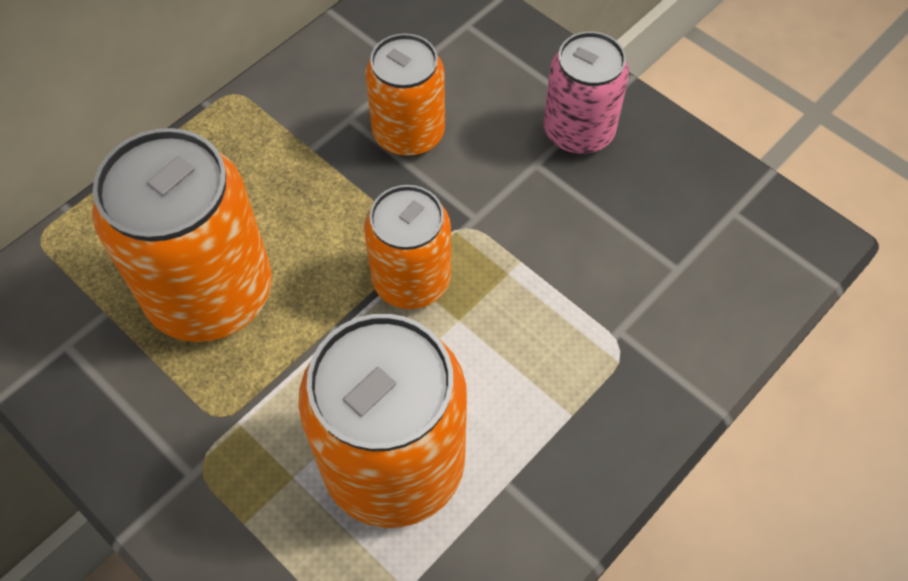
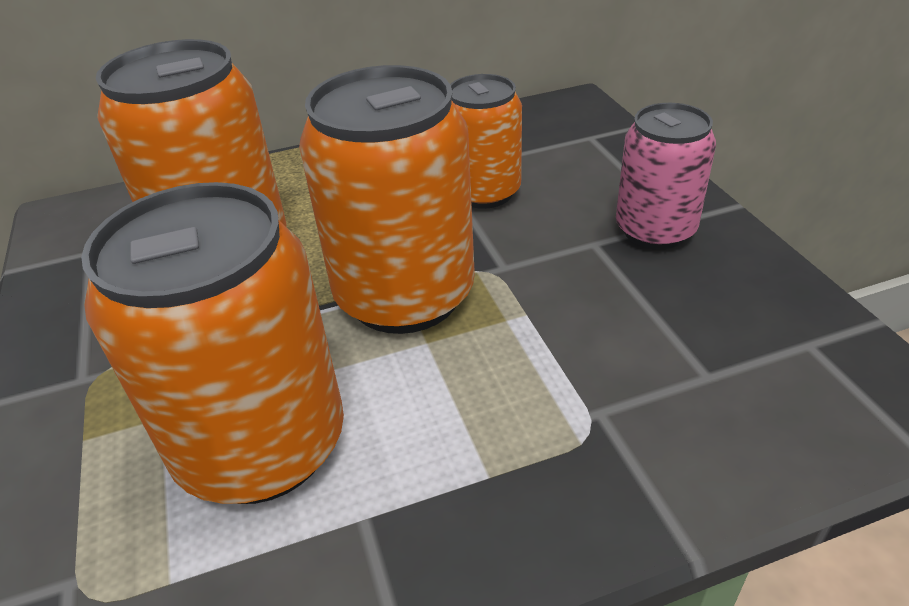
camera: 30 degrees right, 20 degrees down
(411, 280) = (405, 295): orange can -> orange can, size x1.63

